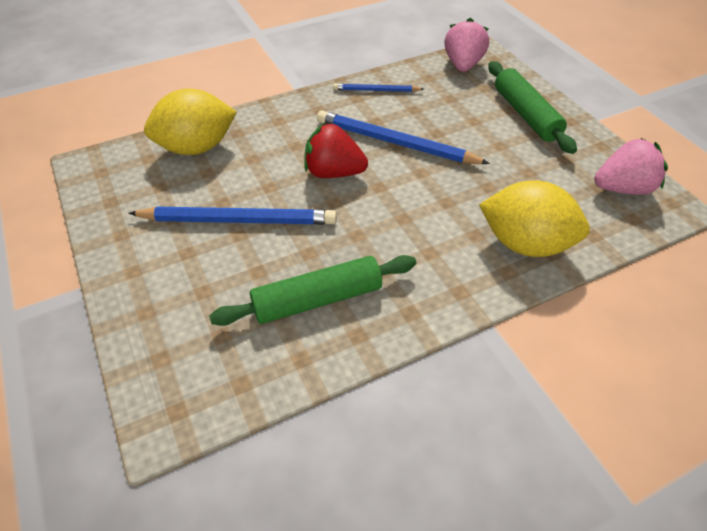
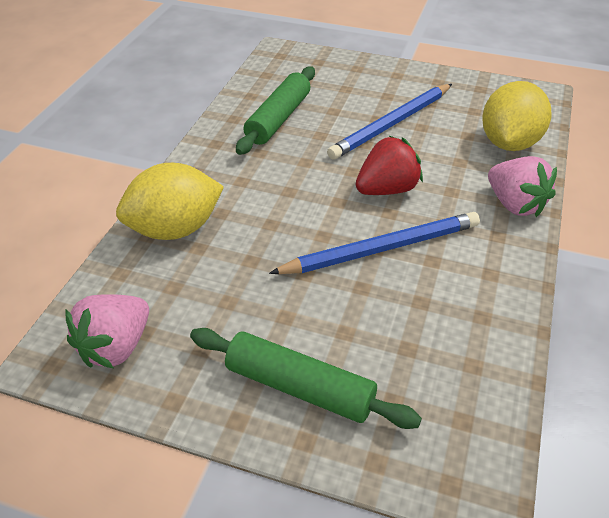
camera: 135 degrees right, 5 degrees down
(376, 90) = (490, 298): blue pencil -> none
(463, 65) = (468, 427): pink strawberry -> pink strawberry (515, 204)

